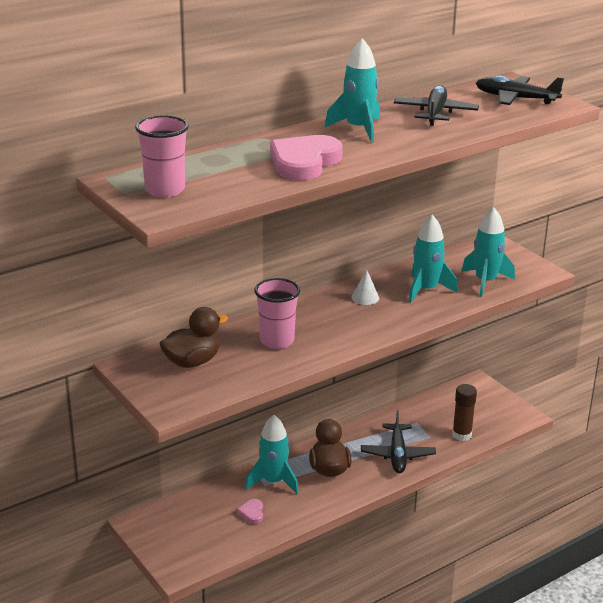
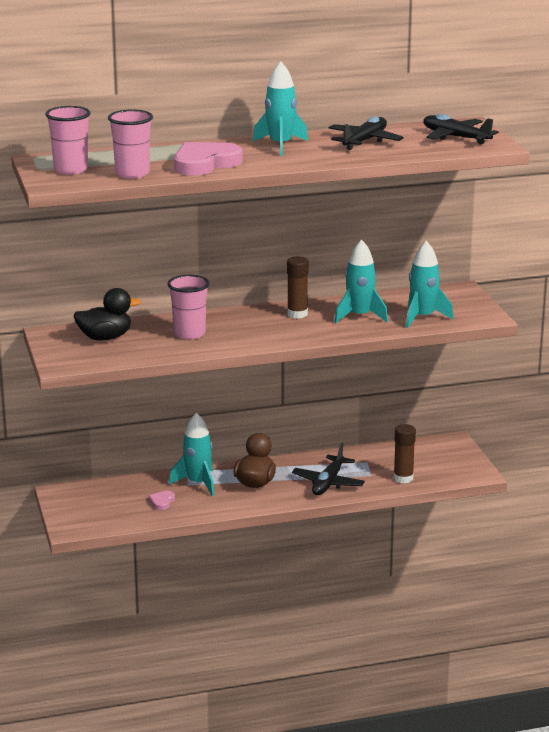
camera: 20 degrees right, 5 degrees down
(192, 362) = (105, 338): brown duck -> black duck
(239, 186) = (132, 174): none -> pink cup
(365, 297) = (297, 314): white cone -> brown glue stick

